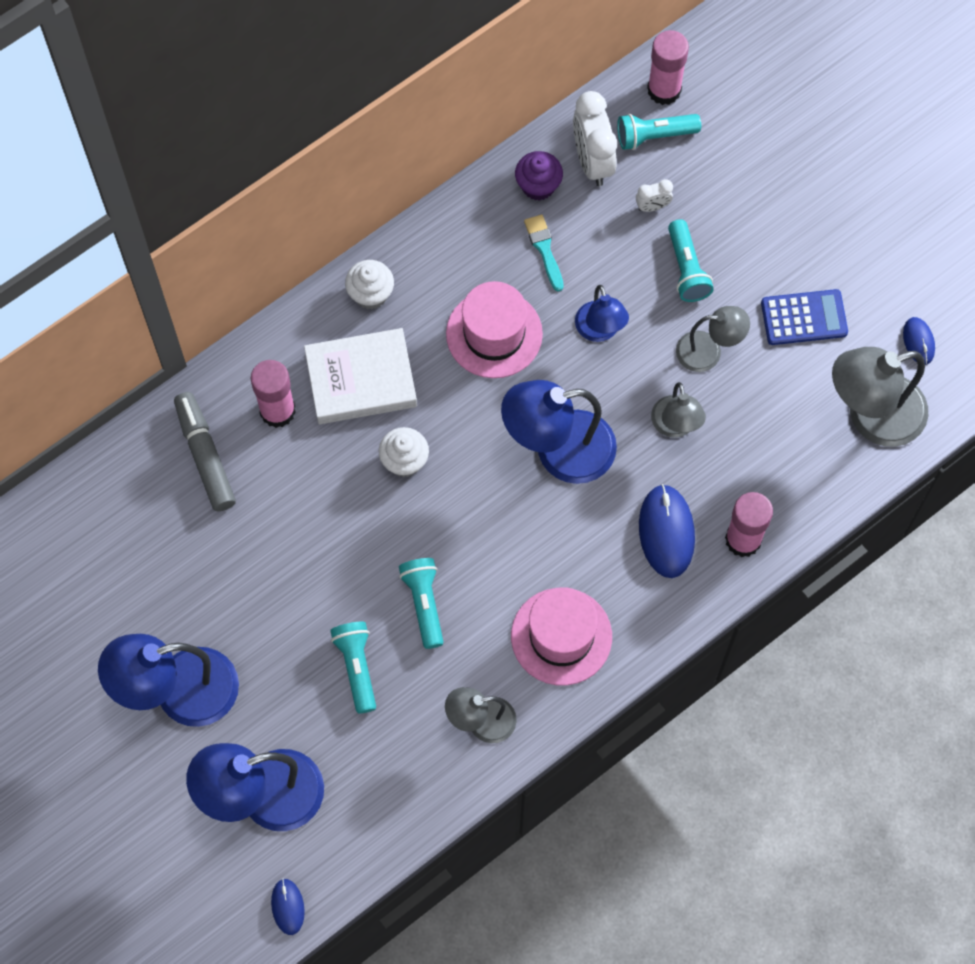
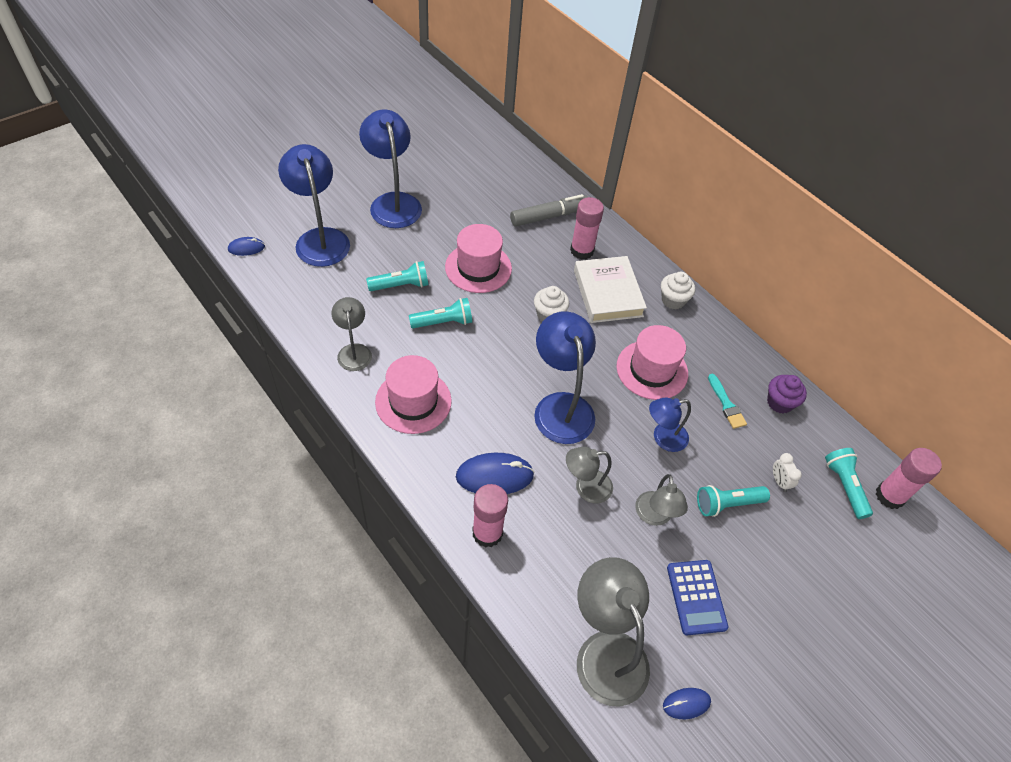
camera: 85 degrees right, 15 degrees down
(317, 559) = (478, 268): none -> pink hat
(544, 249) = (726, 404): turquoise brush -> turquoise brush turned 90 degrees clockwise
(592, 161) = (809, 440): white clock -> none

